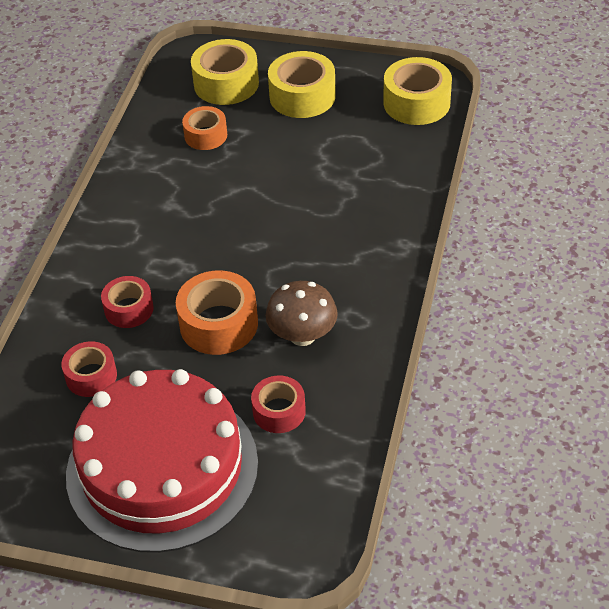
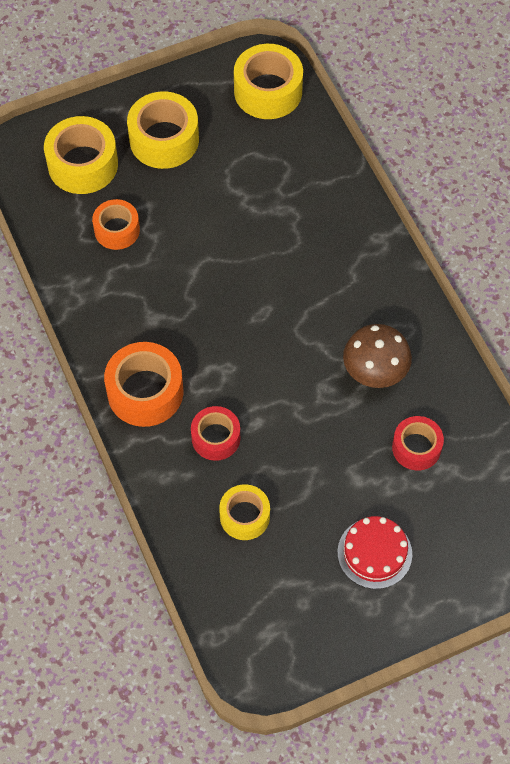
camera: 40 degrees left, 15 degrees up
(91, 376) = (244, 516): red tape -> yellow tape
(162, 468) = (374, 553): red cake -> red cake, size x0.42
(219, 324) = (301, 404): orange tape -> orange tape (145, 392)

